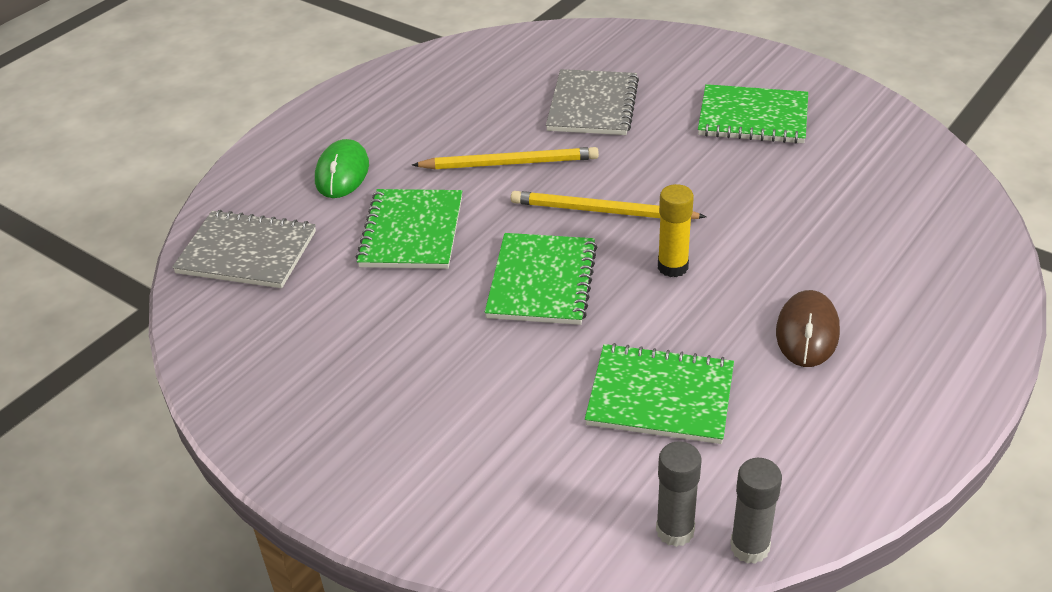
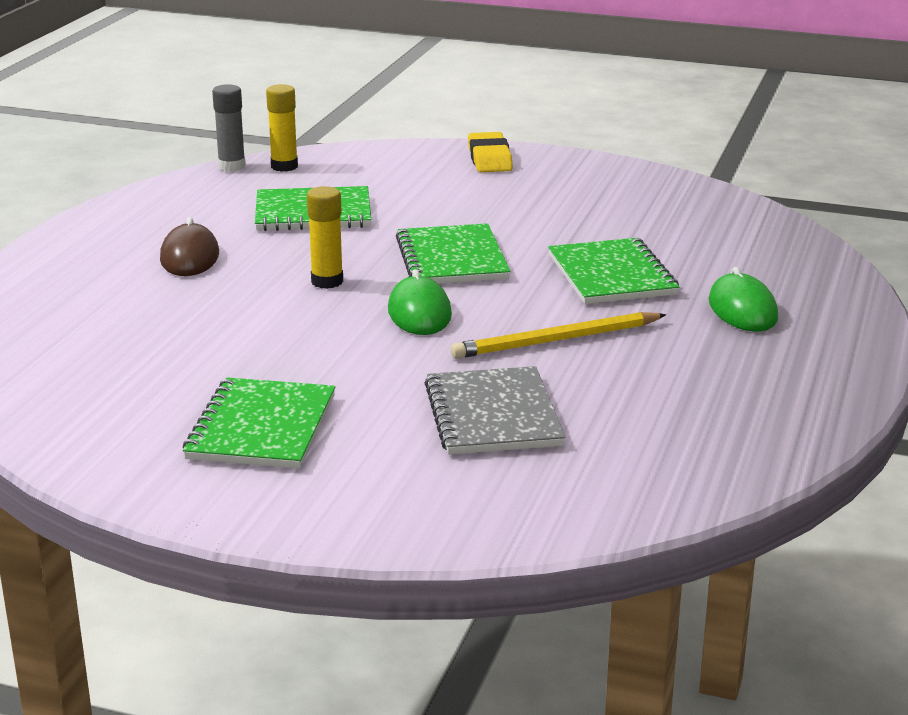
camera: 160 degrees right, 15 degrees down
(247, 252) = (757, 244): grey notebook -> none
(392, 492) = (489, 158): none -> yellow eraser
(603, 211) = (419, 313): yellow pencil -> green mouse
(675, 530) = (284, 166): grey glue stick -> yellow glue stick
(753, 117) = (262, 427): green notebook -> green notebook turned 75 degrees counterclockwise

